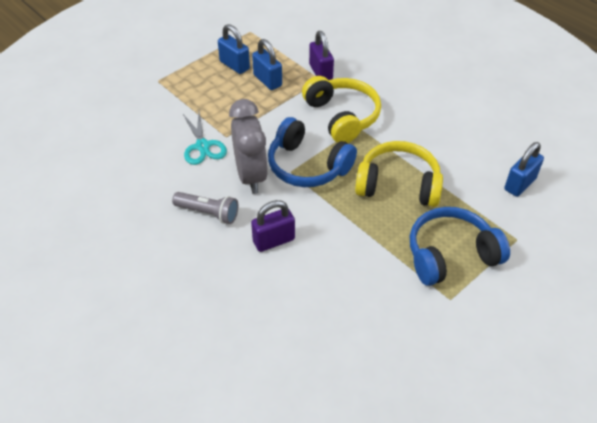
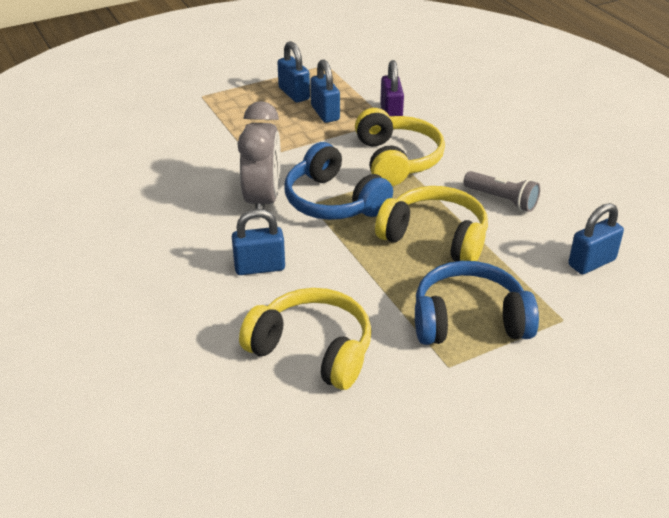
camera: 15 degrees right, 10 degrees down
(202, 146) = (222, 164): turquoise scissors -> none
(208, 213) = (197, 228): grey flashlight -> grey flashlight (502, 200)
(273, 240) = (259, 267): purple padlock -> blue padlock
(344, 308) = (312, 350): none -> yellow headphones

